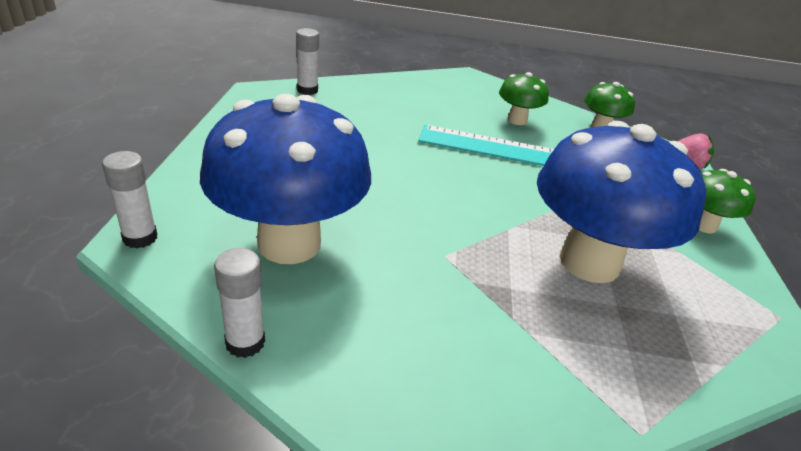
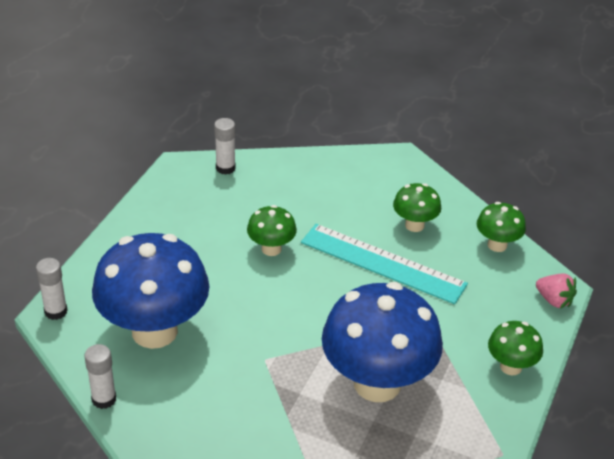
camera: 20 degrees right, 5 degrees up
(390, 149) = (271, 249): none -> green mushroom

